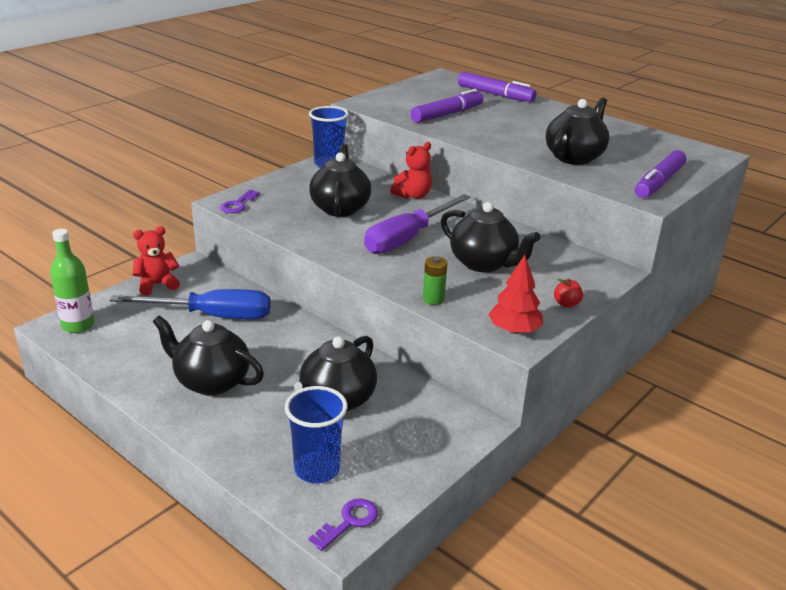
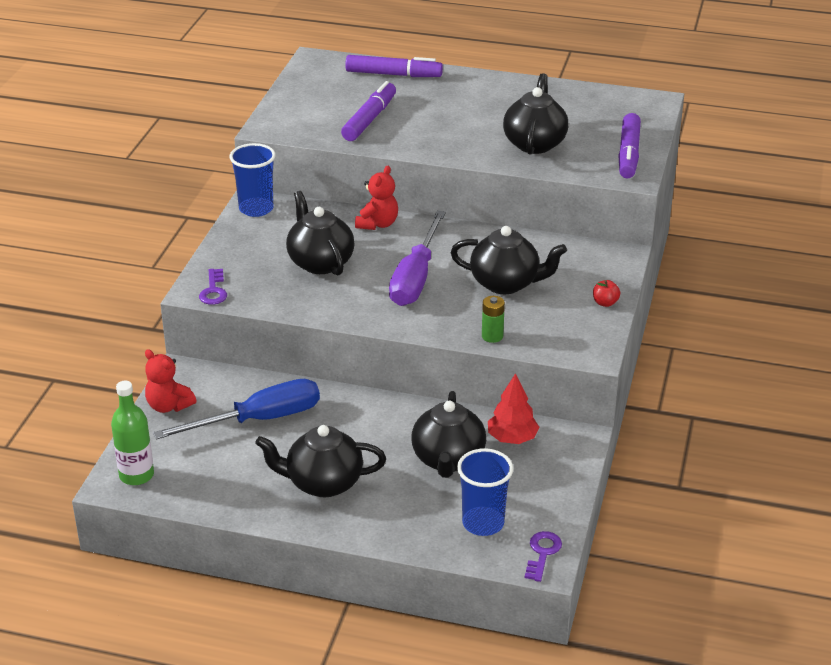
camera: 25 degrees left, 5 degrees up
(157, 285) = (169, 406): red teddy bear -> red teddy bear turned 90 degrees counterclockwise
(514, 330) = (582, 344): red tree -> red tree (512, 438)

